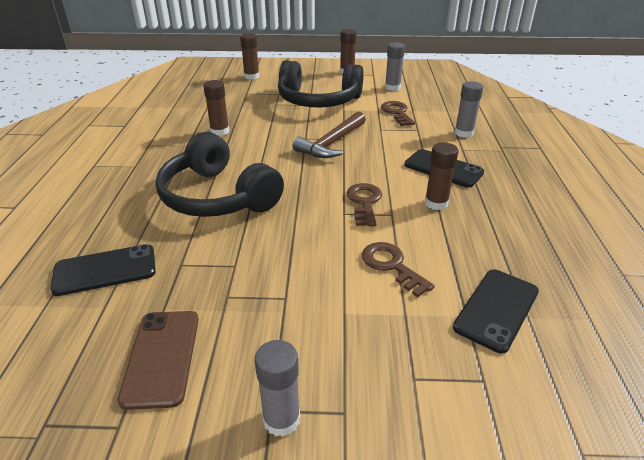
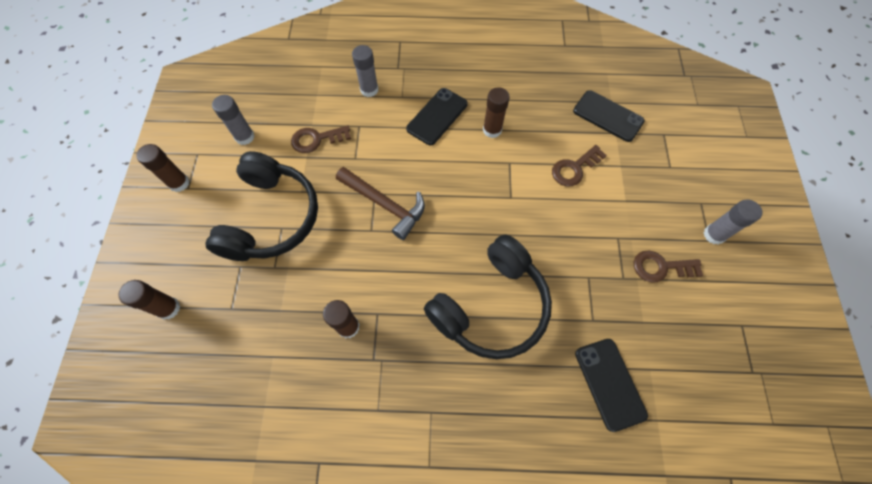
camera: 90 degrees left, 30 degrees up
(161, 357) = (687, 312): brown phone -> none
(364, 202) = (493, 181): brown key -> brown key (660, 267)

